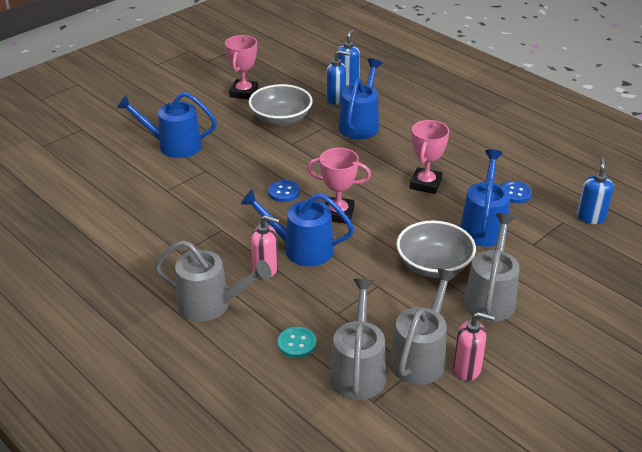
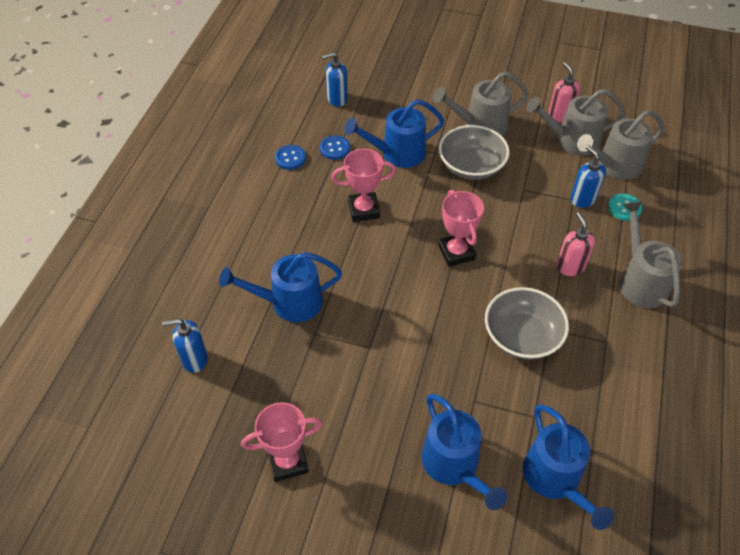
camera: 120 degrees left, 15 degrees up
(281, 119) = (325, 384): grey bowl -> grey bowl (522, 336)
(284, 192) = (457, 309): blue button -> blue button (290, 158)
(301, 249) = (524, 255): blue watering can -> blue watering can (555, 479)
(336, 99) = (246, 350): blue soap dispenser -> blue soap dispenser (582, 199)

